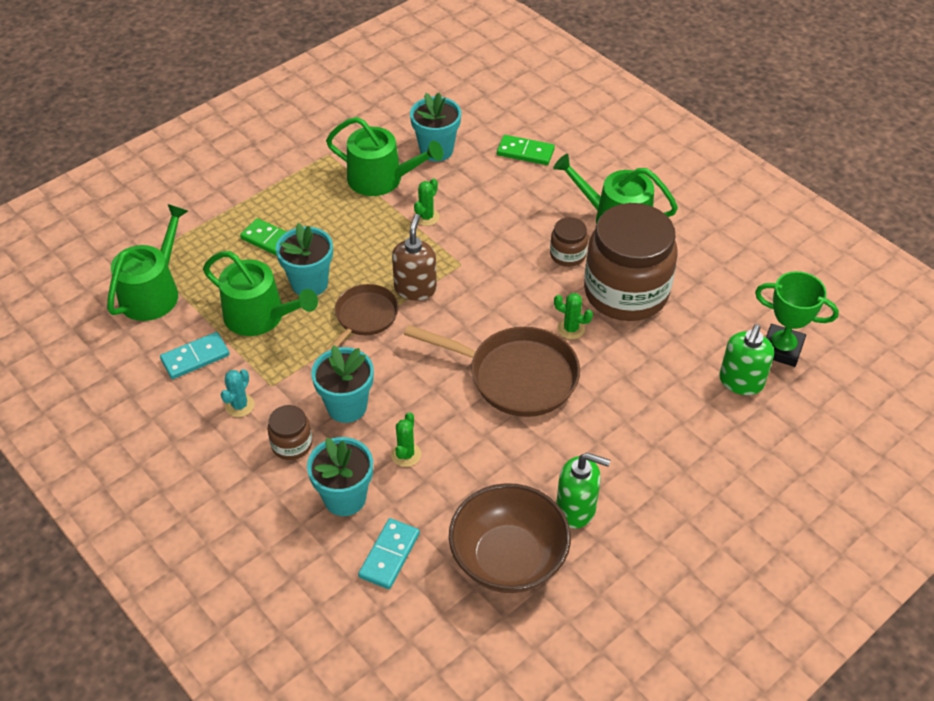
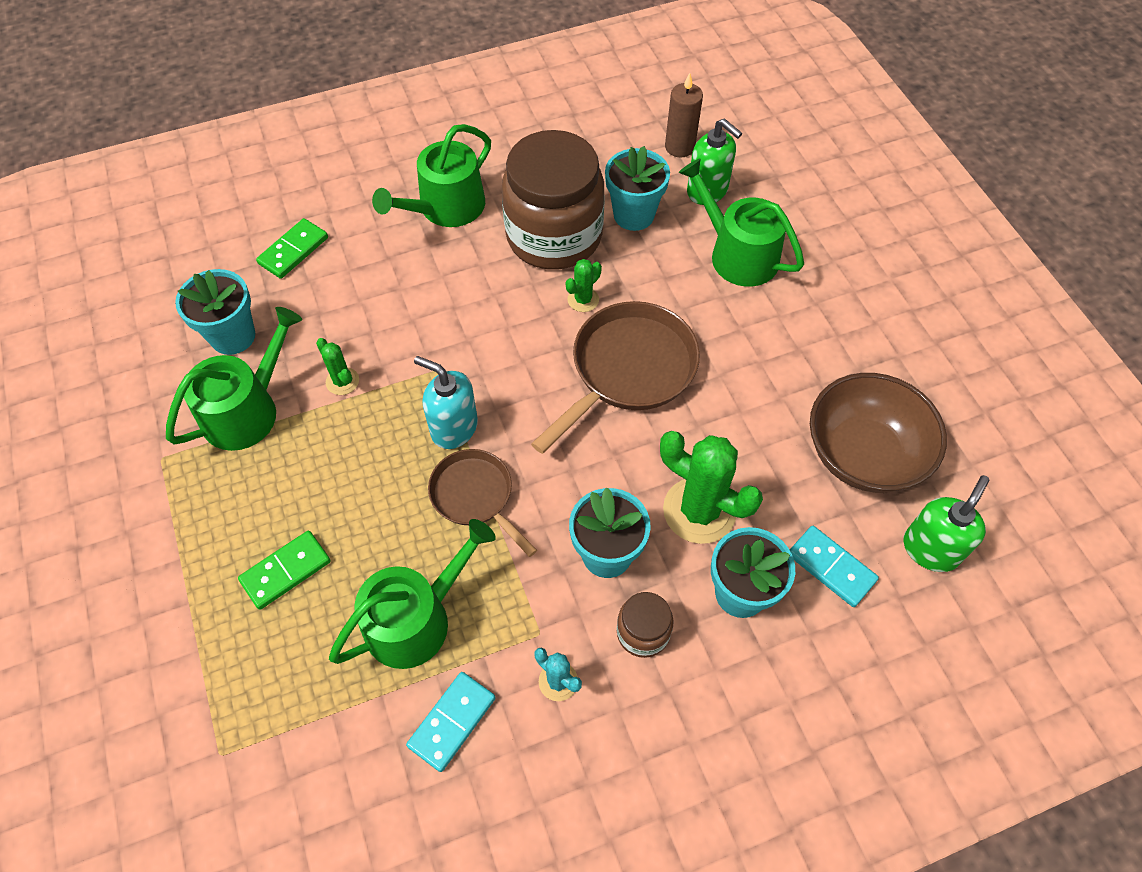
camera: 70 degrees left, 10 degrees up
(153, 292) = (300, 756): green watering can -> green watering can (737, 254)
(195, 357) = (452, 722): turquoise domino -> turquoise domino turned 45 degrees clockwise
(309, 283) = (387, 543): turquoise flower pot -> turquoise flower pot (633, 215)
(406, 454) = (699, 510): green cactus -> green cactus, size x2.03
(415, 288) = (454, 428): brown soap dispenser -> turquoise soap dispenser
(567, 255) = (476, 266): brown jar -> none
(576, 509) = (818, 375): green soap dispenser -> green soap dispenser (930, 549)
(781, 349) = (679, 147): green trophy -> brown candle

